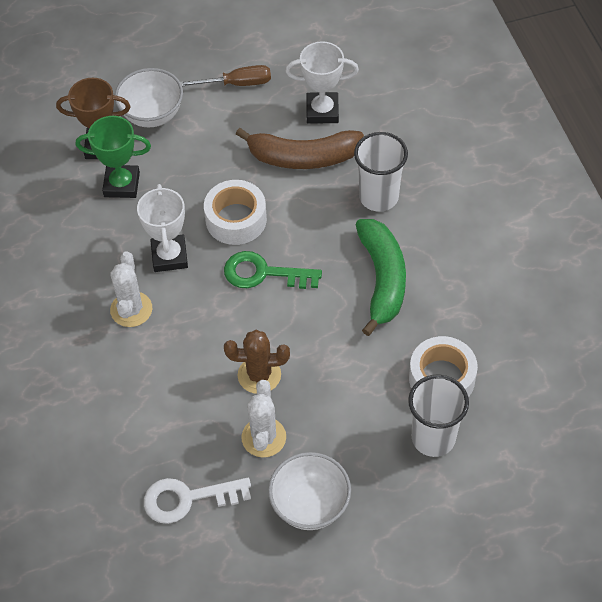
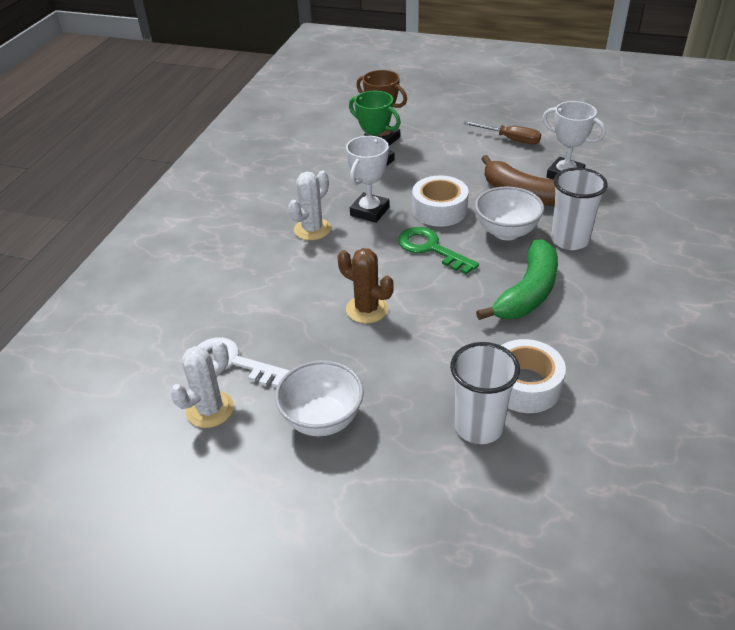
camera: 35 degrees right, 15 degrees down
(152, 115) = (433, 135): white bowl -> white bowl (506, 232)
(263, 437) = (330, 352): white cactus -> white cactus (210, 409)

